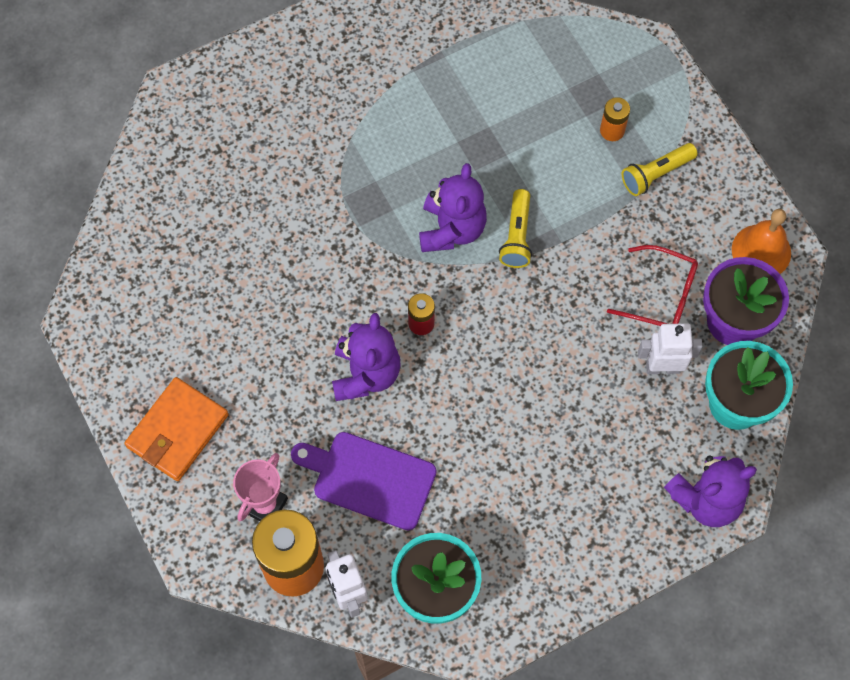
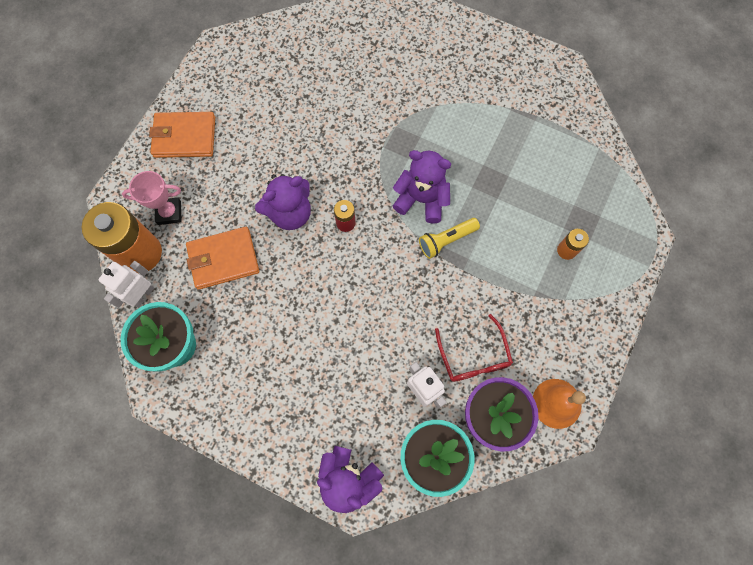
camera: 55 degrees right, 5 degrees up
(369, 479) = (223, 259): purple cutting board -> orange wallet
(451, 229) = (421, 199): purple teddy bear -> purple teddy bear turned 135 degrees counterclockwise
(656, 174) = (558, 298): yellow flashlight -> none

